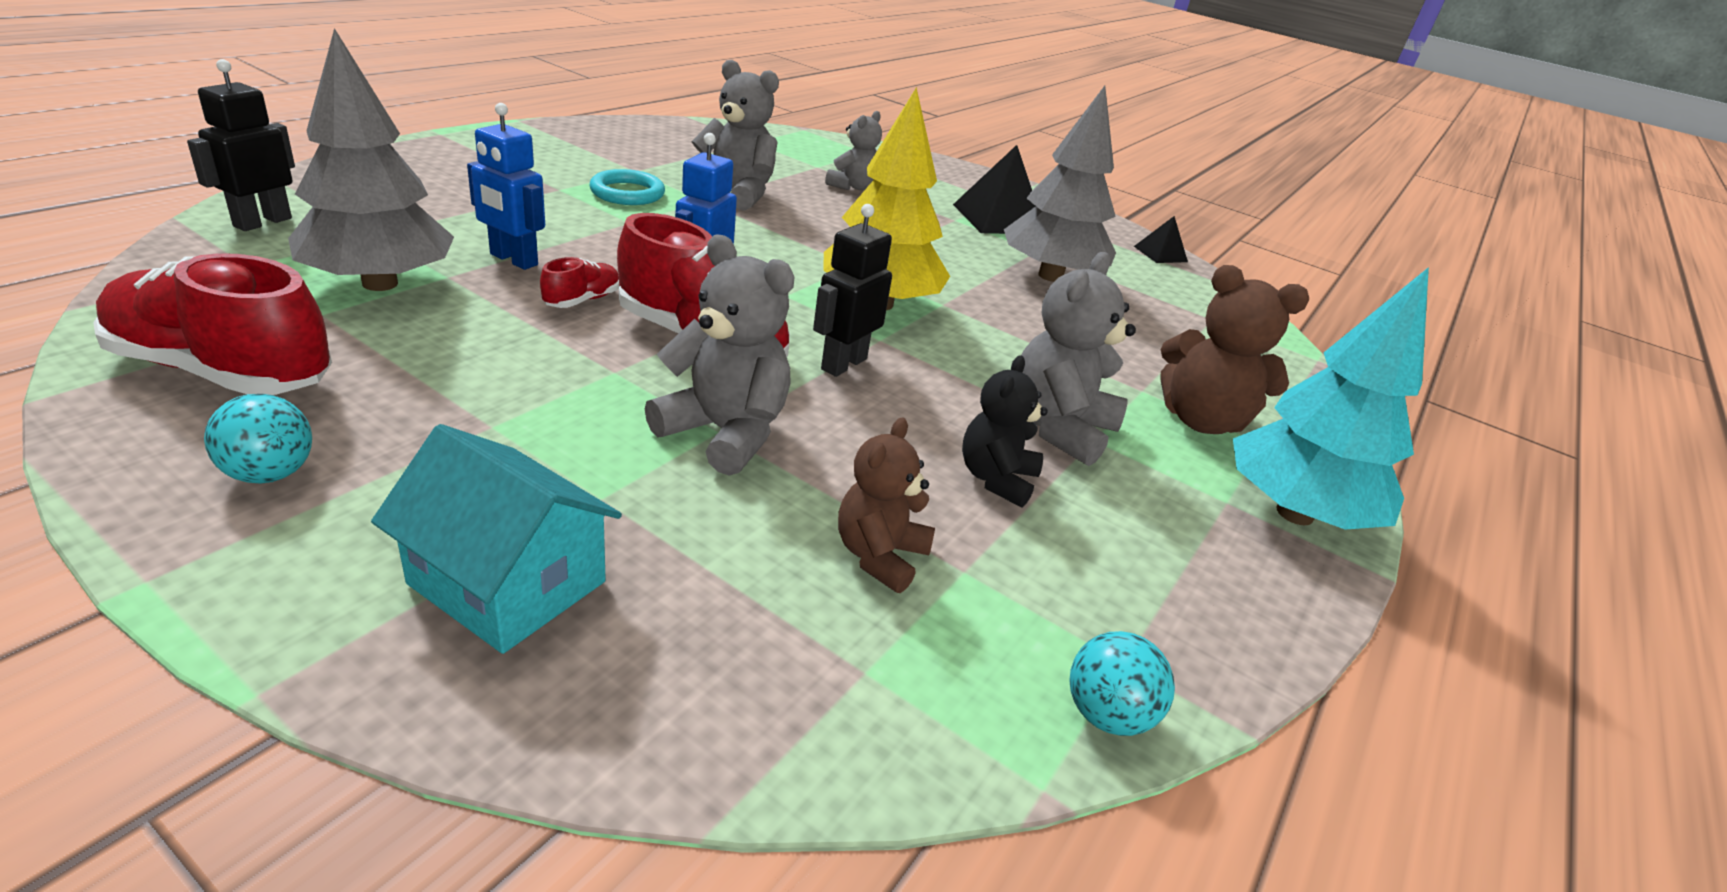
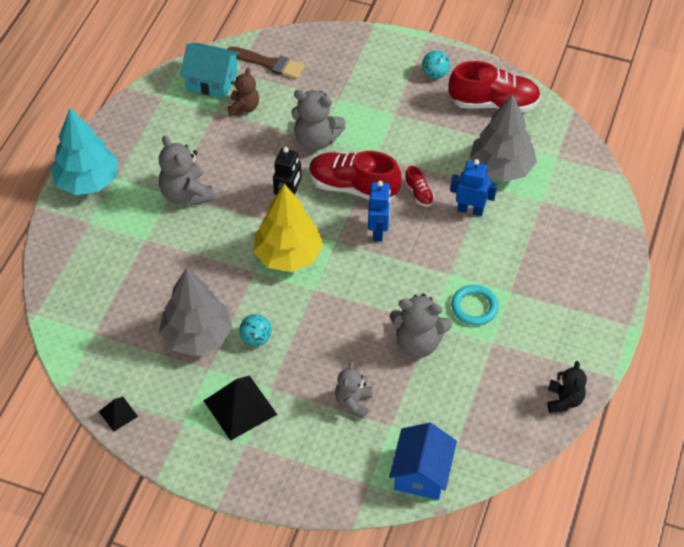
camera: 170 degrees right, 20 degrees up
(262, 222) = (589, 187): black robot -> none
(508, 583) = (343, 65): turquoise house -> turquoise house (212, 81)
(582, 300) = (419, 193): red shoe -> red shoe turned 45 degrees counterclockwise
(744, 666) = (269, 63): none -> brown brush
(805, 142) = (421, 473): none -> blue house
(996, 479) = (210, 155): black teddy bear -> black teddy bear (564, 400)
(1058, 428) = (186, 194): grey teddy bear -> grey teddy bear turned 135 degrees clockwise
(1106, 714) = (168, 80): turquoise ball -> turquoise ball (256, 338)
(1201, 421) = (118, 226): brown teddy bear -> none

